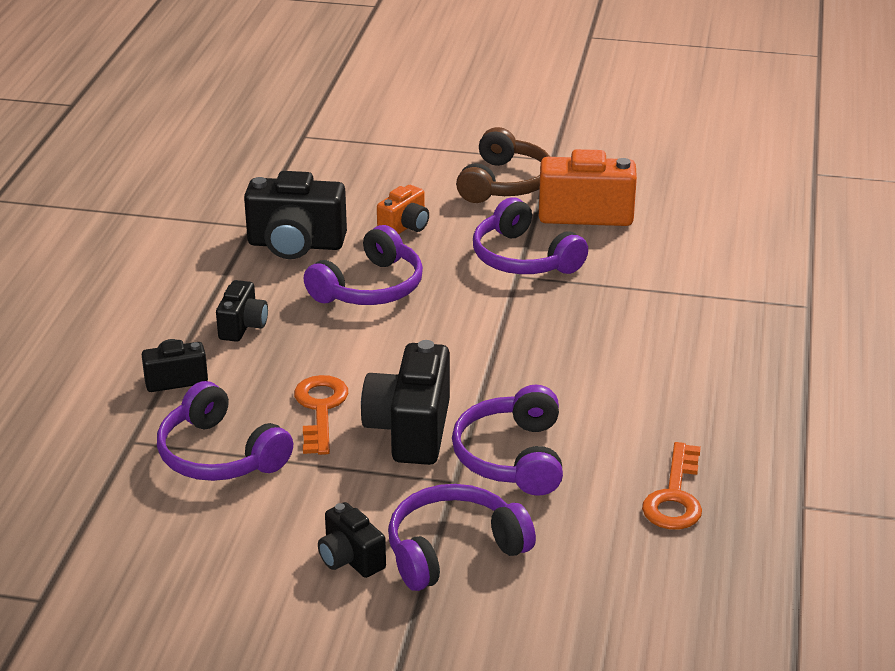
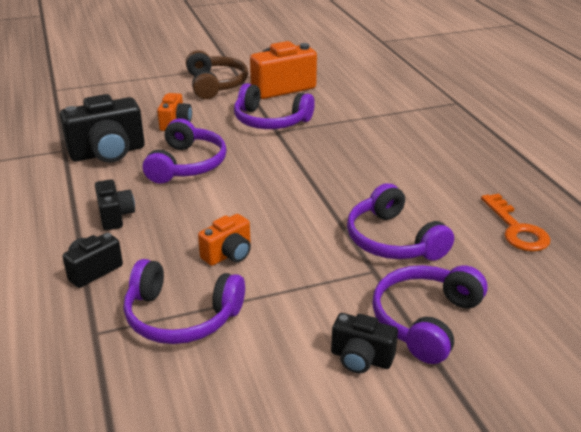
camera: 30 degrees left, 0 degrees up
(320, 409) = (228, 254): orange key -> orange camera
(410, 430) = (307, 247): black camera -> none

